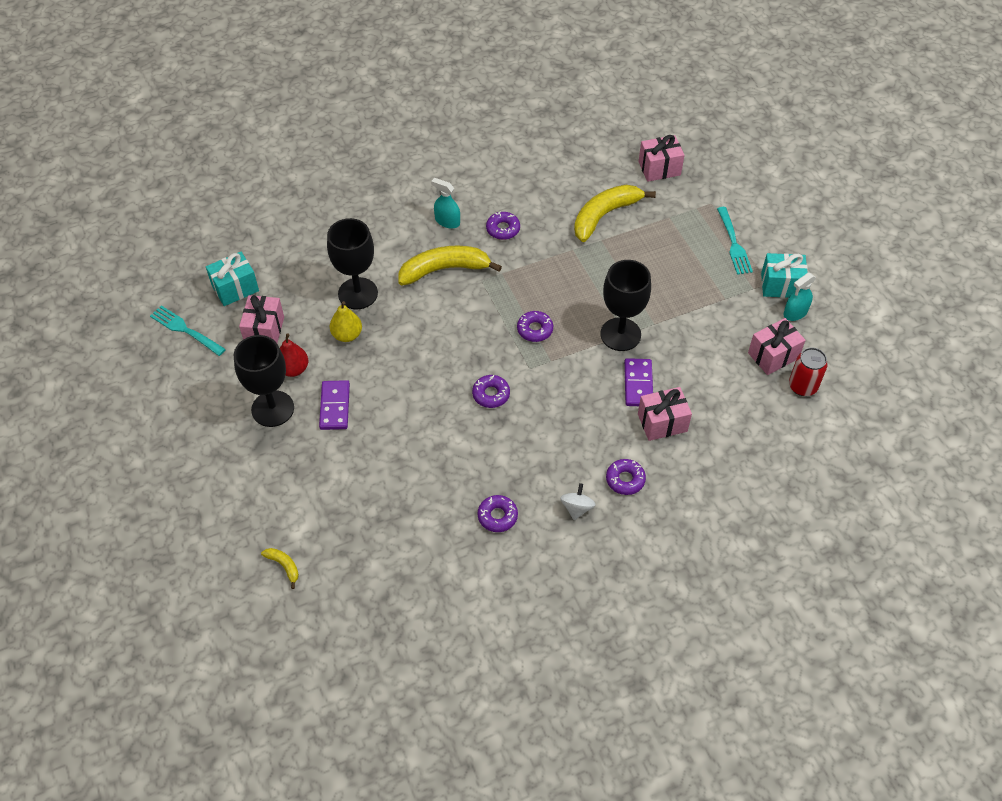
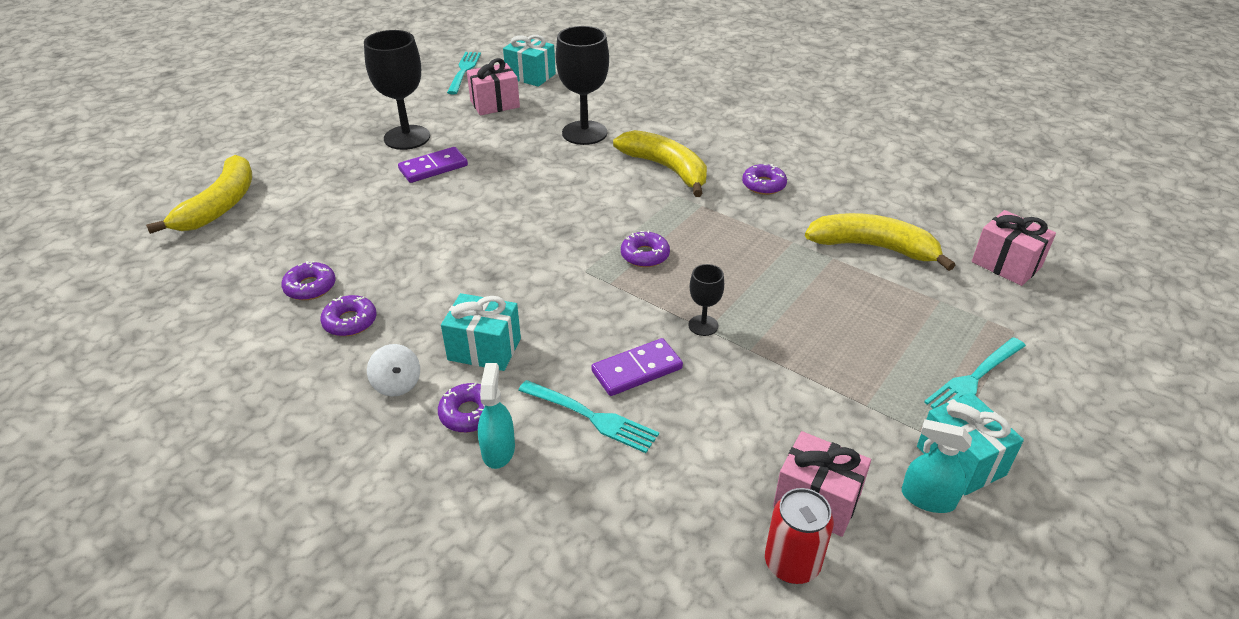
camera: 60 degrees right, 15 degrees down
(284, 566) = (220, 206): yellow banana -> yellow banana, size x2.27
(293, 369) = (462, 132): red pear -> none
(347, 335) = (527, 144): yellow pear -> none
(447, 221) = (732, 149): turquoise spray bottle -> turquoise spray bottle (498, 450)
(491, 394) = (524, 256): purple donut -> purple donut (310, 287)
(572, 451) = (484, 349): none -> turquoise gift
(577, 508) = (397, 384): white spinning top -> white spinning top turned 75 degrees clockwise
(620, 334) = (703, 325): black goblet -> black goblet, size x0.49
(662, 422) = (590, 417): pink gift -> turquoise fork

